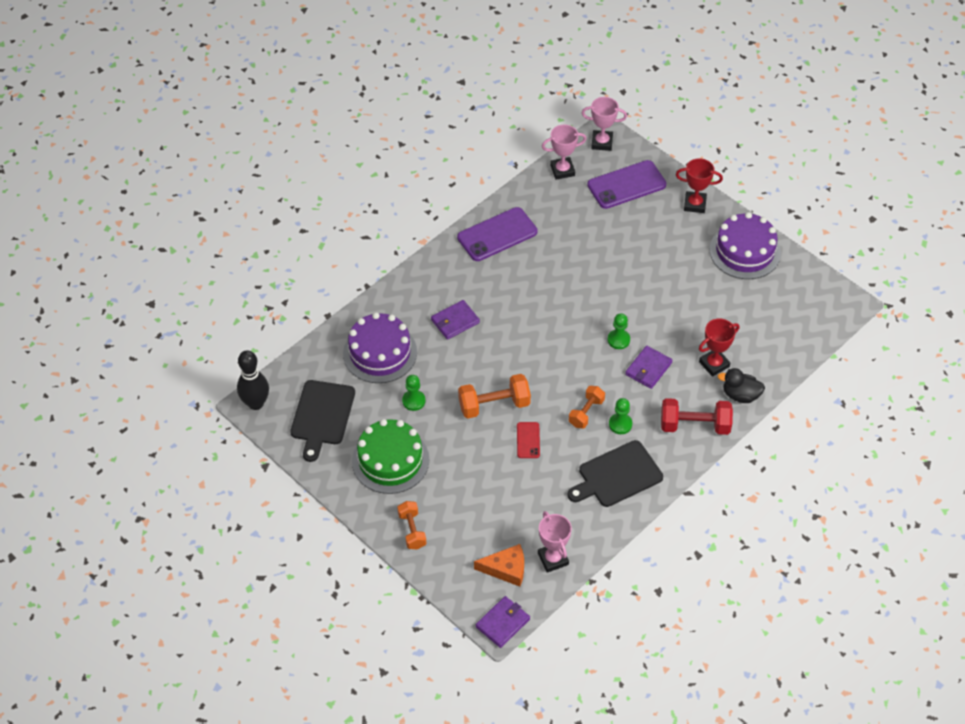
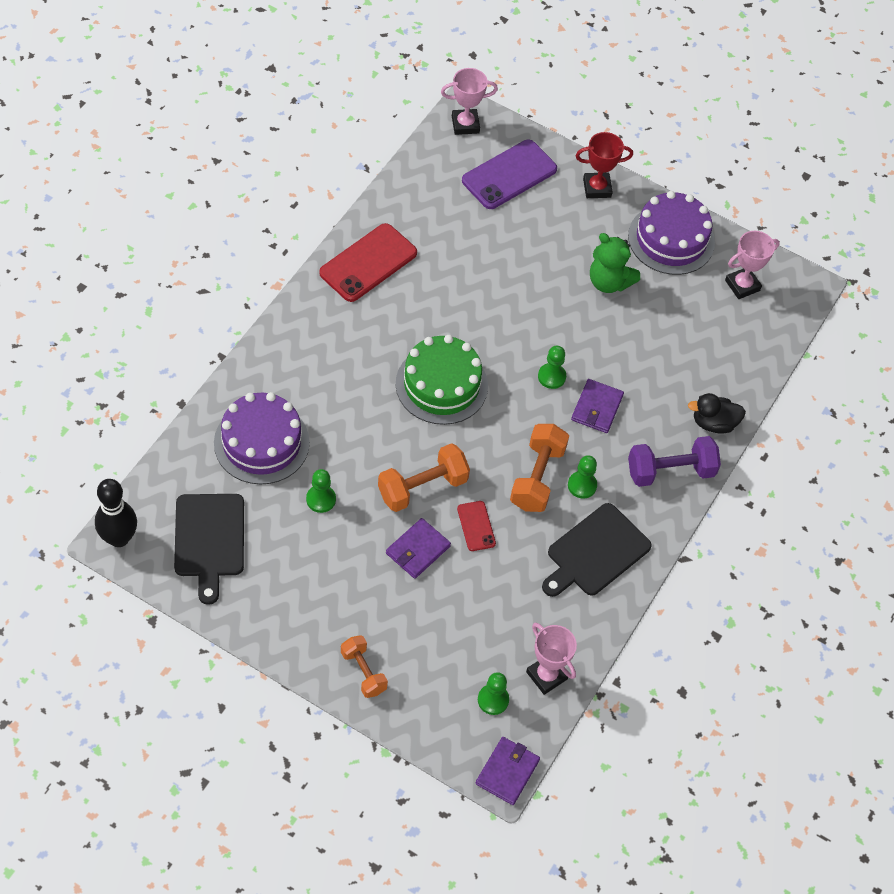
camera: 20 degrees left, 5 degrees up
(390, 460) = (312, 583): green cake -> green cake (441, 385)
(455, 321) = (345, 385): purple wallet -> purple wallet (417, 550)
(497, 235) = (368, 263): purple phone -> red phone
(506, 569) = (493, 700): orange cheese -> green pawn
(562, 170) = (426, 167): pink trophy -> pink trophy (742, 285)
(586, 412) = (537, 477): orange dumbbell -> orange dumbbell, size x1.55
(684, 276) = (609, 282): none -> green teddy bear
(694, 425) = (670, 471): red dumbbell -> purple dumbbell
(714, 364) = (672, 389): red trophy -> none

